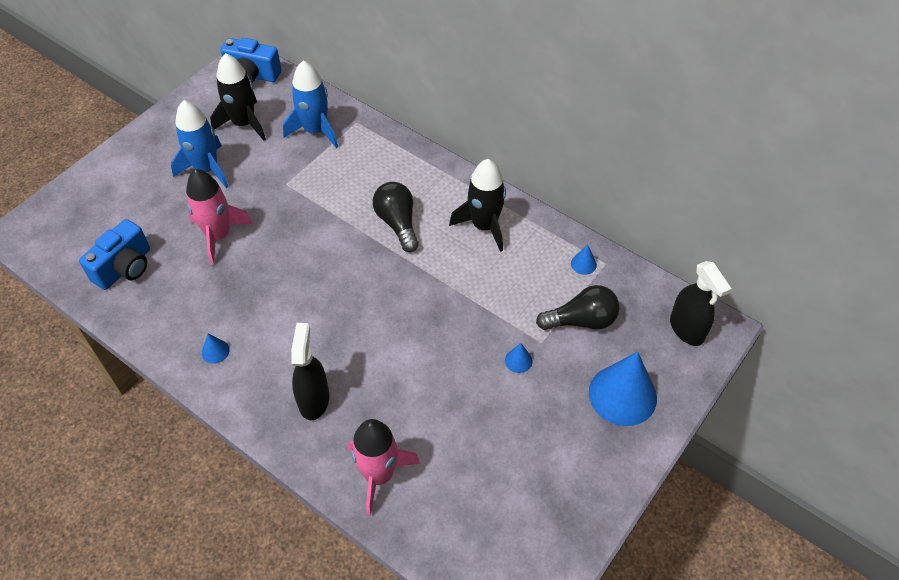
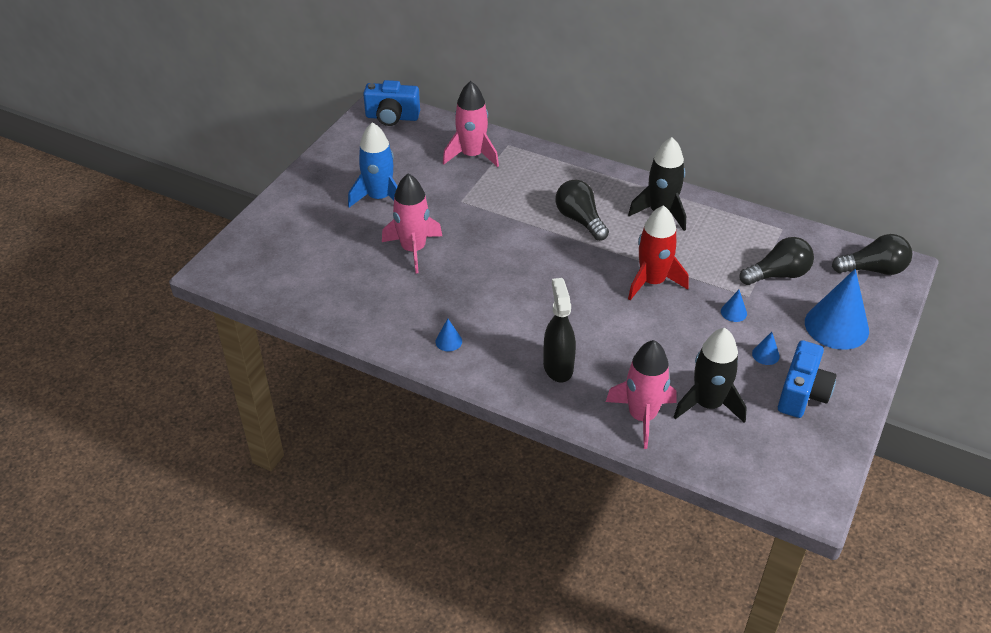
camera: 10 degrees left, 10 degrees down
(125, 268) = (332, 286): blue camera -> blue camera (802, 394)
(244, 123) = (400, 157): black rocket -> black rocket (708, 404)
(315, 130) = (471, 155): blue rocket -> pink rocket
(446, 310) = (652, 282): none -> red rocket
(583, 264) = (762, 231): blue cone -> blue cone (765, 354)
(687, 329) = (873, 269): black spray bottle -> black light bulb

